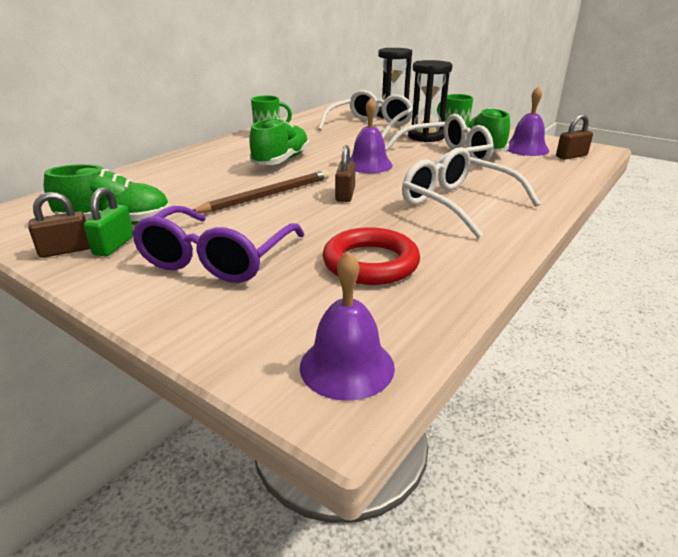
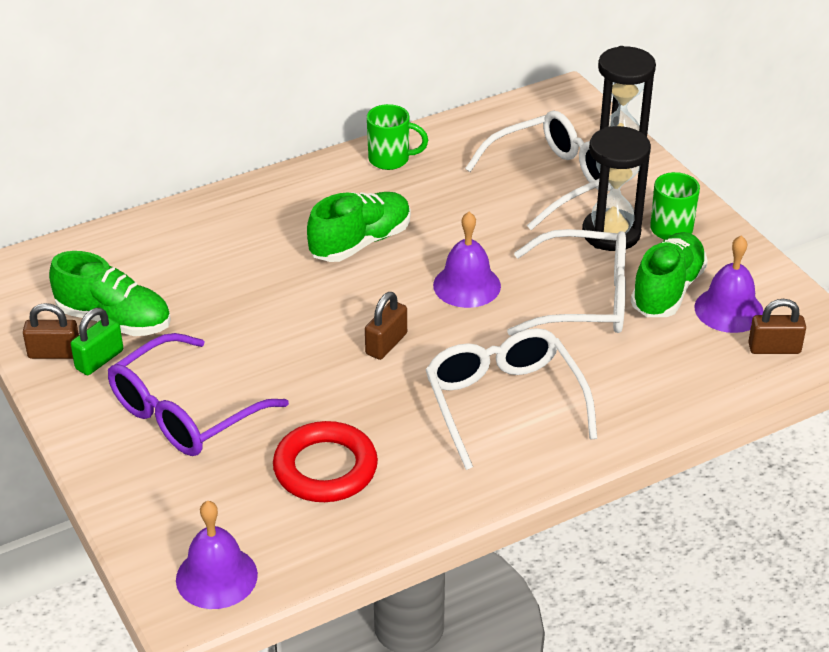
camera: 25 degrees right, 10 degrees up
(267, 195) = (297, 317): brown pencil -> none

